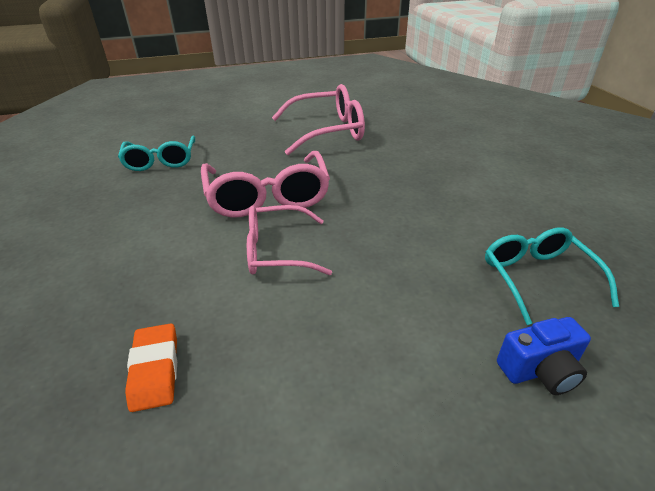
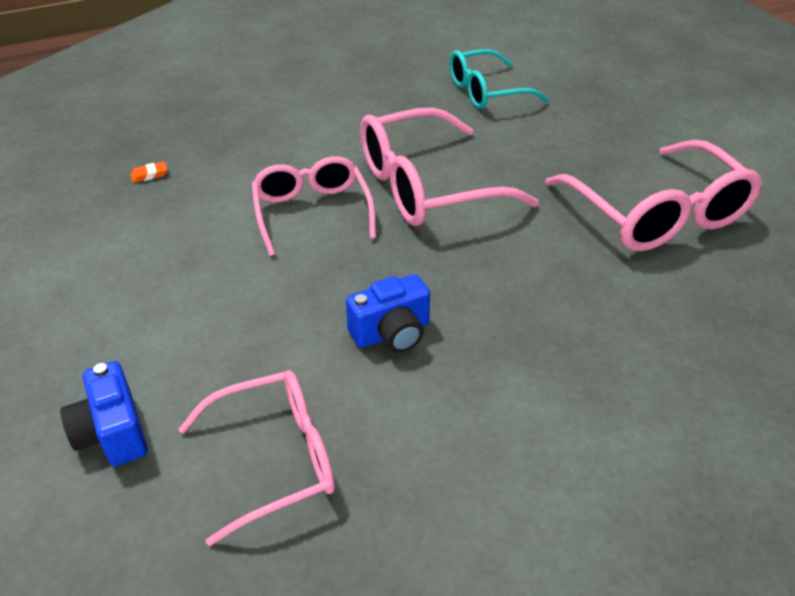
camera: 80 degrees right, 5 degrees up
(155, 370) = (149, 175): orange eraser -> orange eraser, size x0.49
(420, 224) = (392, 333): none -> blue camera
(538, 278) = (274, 459): turquoise glasses -> pink glasses

